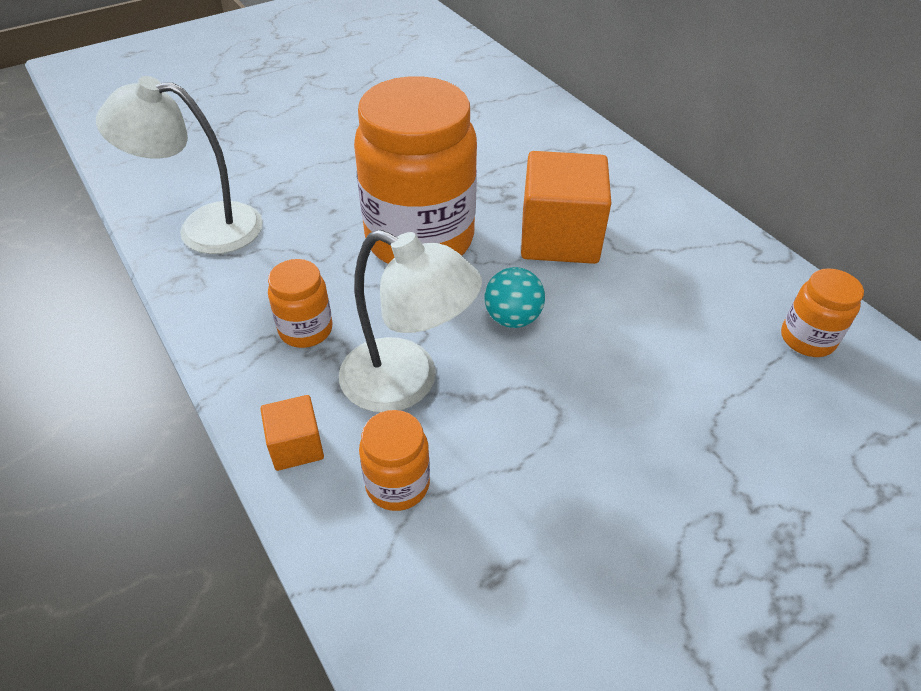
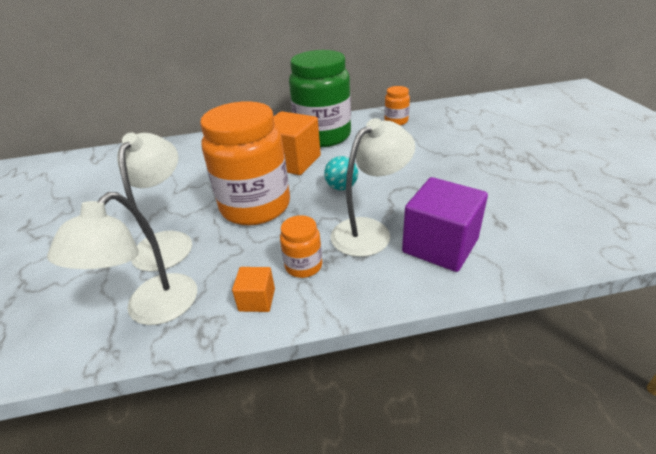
camera: 65 degrees left, 10 degrees down
(296, 446) = (400, 282): orange cube -> orange cube (257, 300)
(318, 190) = (168, 242): none -> white lamp
(397, 484) = (440, 246): orange jar -> purple cube
(668, 248) = (323, 136): none -> green jar

